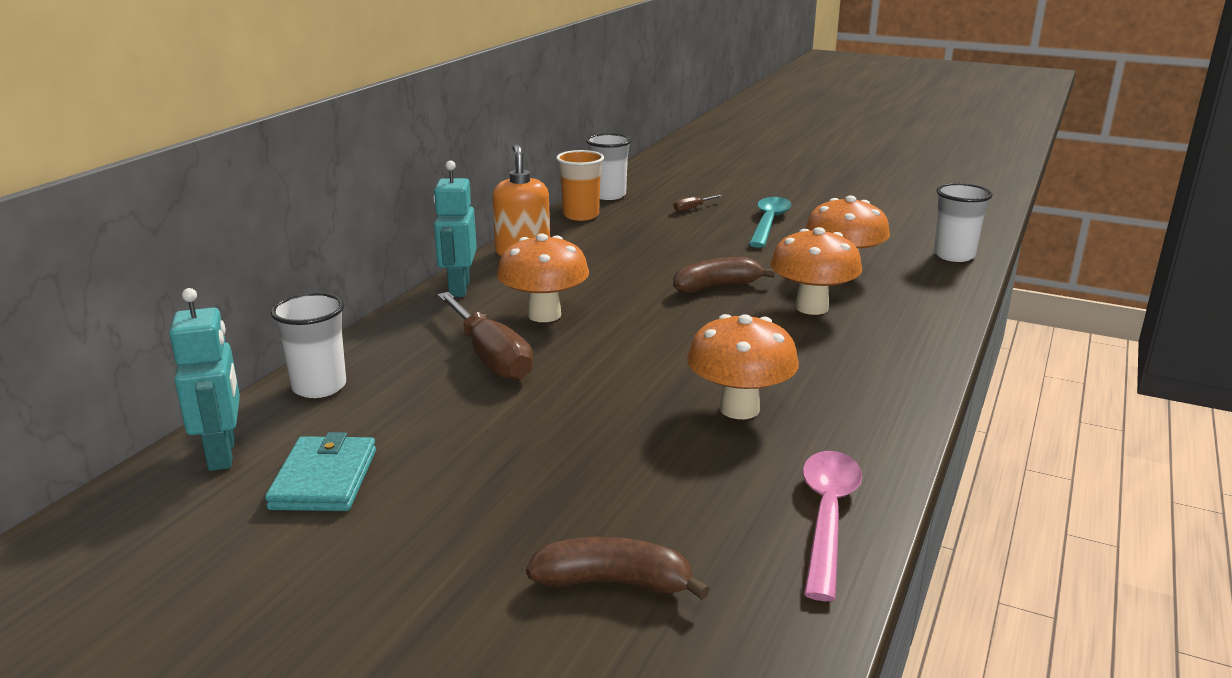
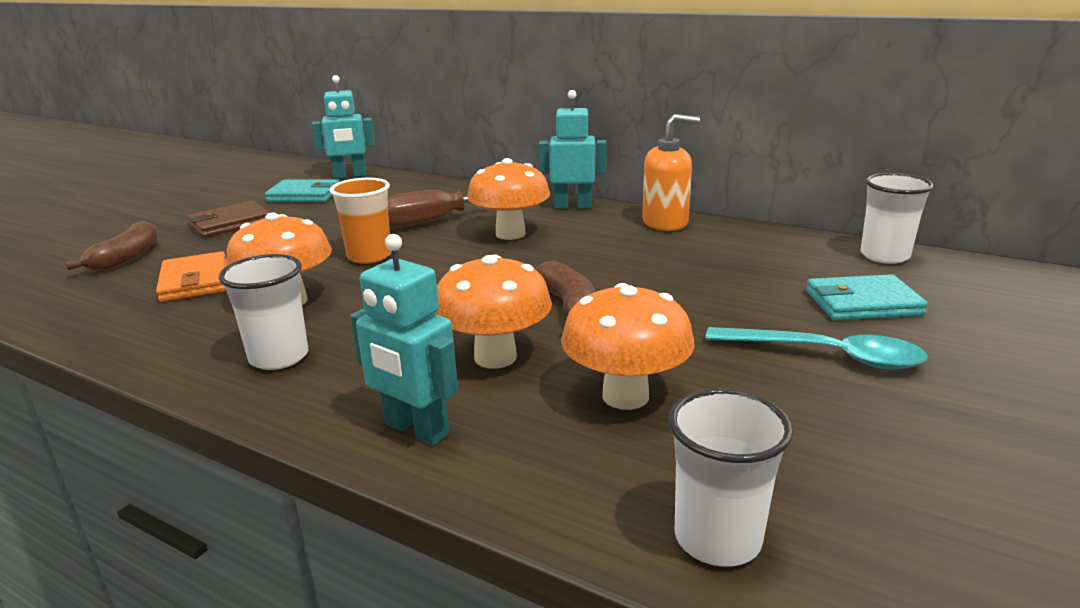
camera: 95 degrees right, 0 degrees up
(319, 387) = (416, 185): white cup -> white cup (279, 357)
(461, 521) = (230, 223): none -> brown wallet
(581, 215) = (792, 243): orange cup -> orange cup (369, 256)
(692, 208) = (862, 303): brown screwdriver -> turquoise wallet
(697, 486) = (195, 281): none -> orange wallet
(827, 517) = (105, 323): pink spoon -> none
(917, 325) = (416, 429): none -> turquoise robot

